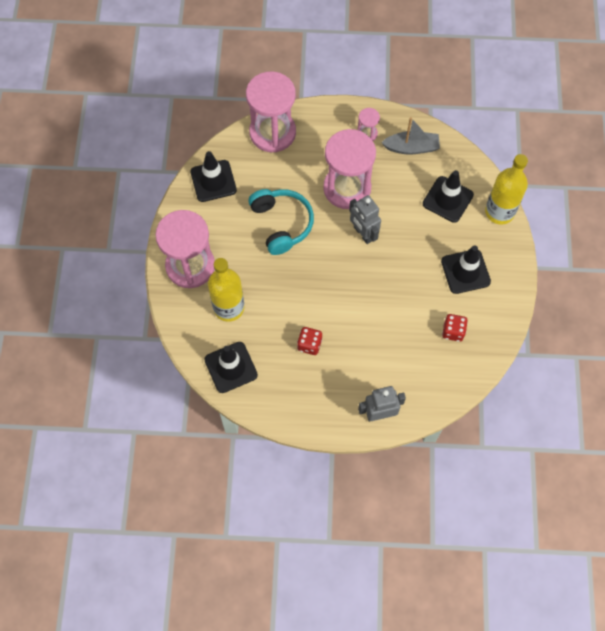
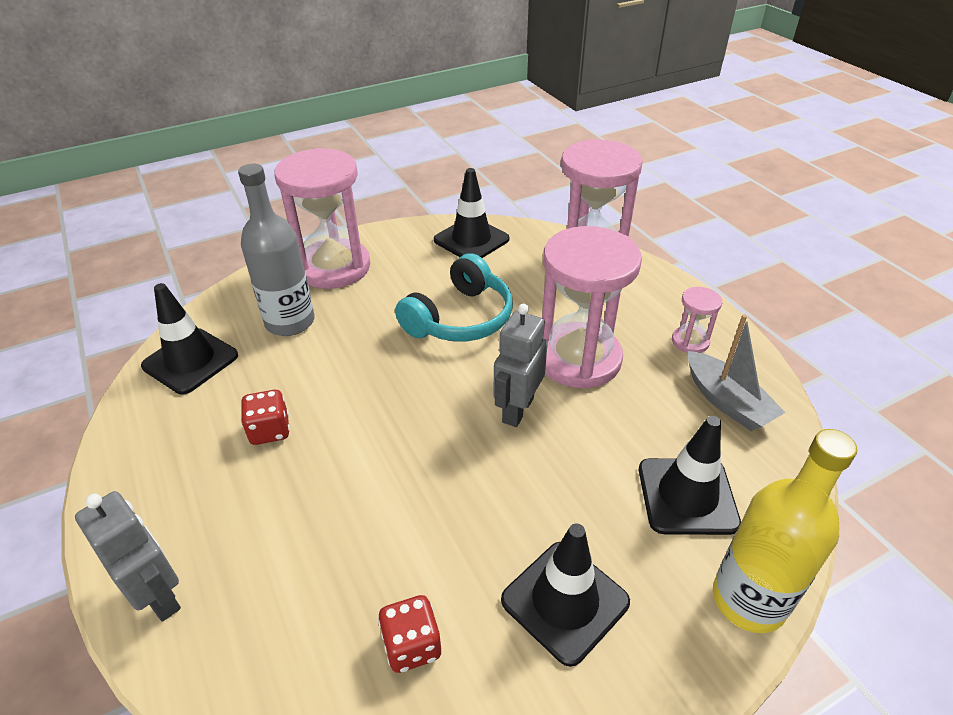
camera: 60 degrees right, 25 degrees down
(229, 307) = (290, 322): yellow bottle -> grey bottle

